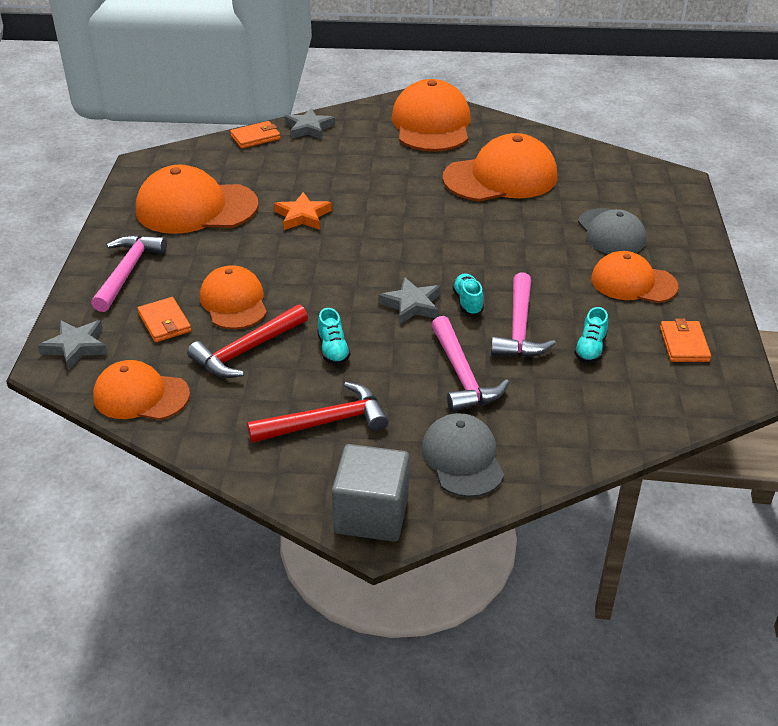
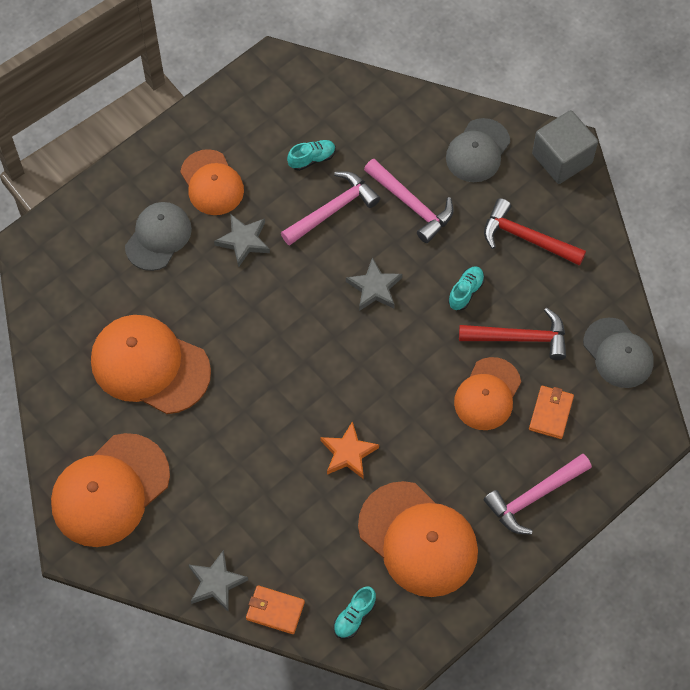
camera: 135 degrees left, 25 degrees up
(76, 347) = (627, 438): grey star -> grey star (243, 241)
(141, 396) = (618, 353): orange cap -> grey cap
(462, 375) = (411, 205): pink hammer -> pink hammer turned 105 degrees clockwise
(468, 302) = (336, 259): turquoise shoe -> turquoise shoe (354, 616)
(684, 344) = (254, 115): orange wallet -> none

